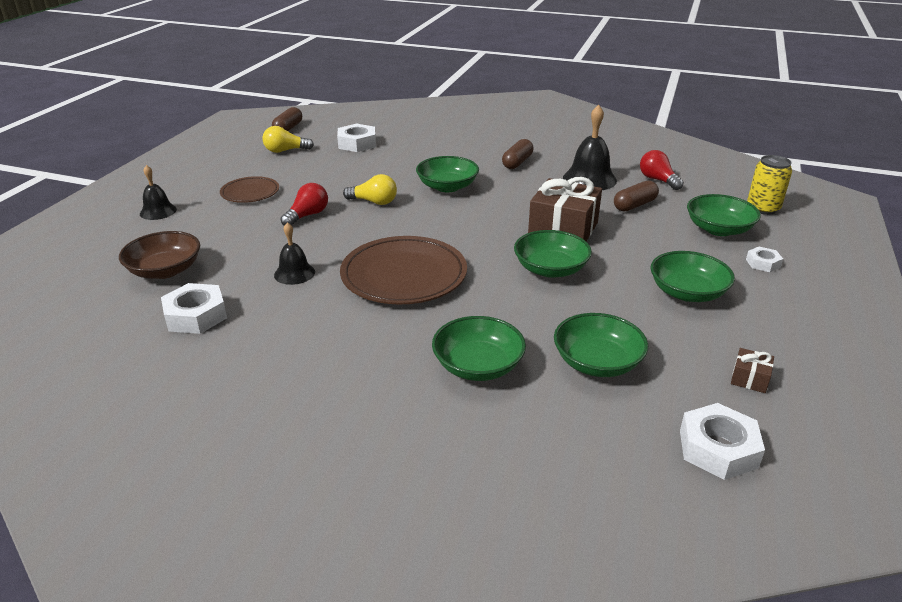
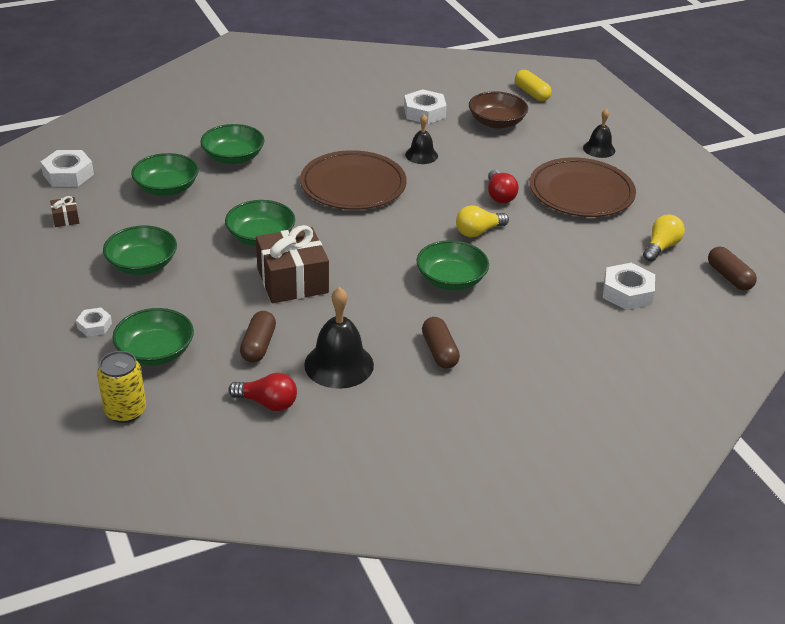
camera: 135 degrees right, 5 degrees up
(61, 282) = (531, 93): none -> yellow capsule
(250, 193) = (581, 192): brown plate -> brown plate, size x1.79

